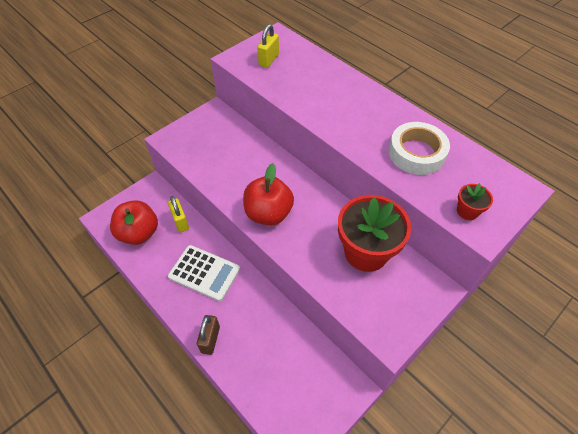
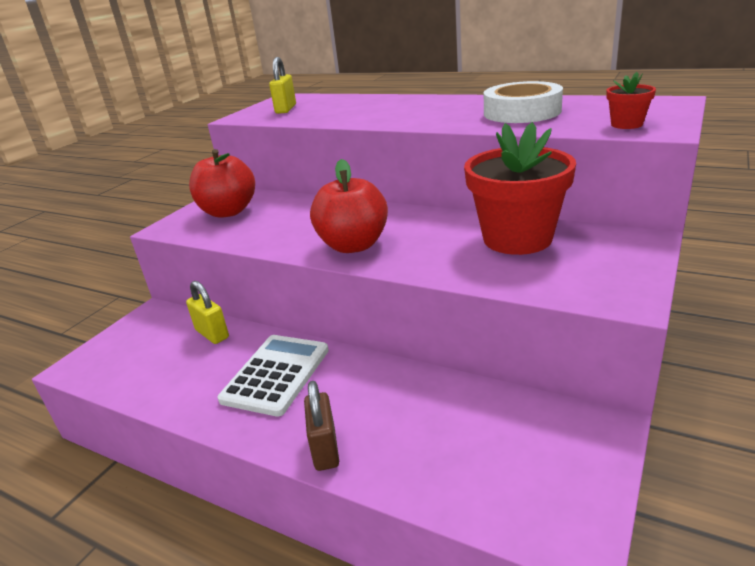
camera: 15 degrees left, 25 degrees down
(139, 233) = (146, 364): red apple -> red apple (228, 211)
(204, 273) = (276, 374): white calculator -> white calculator turned 75 degrees counterclockwise

